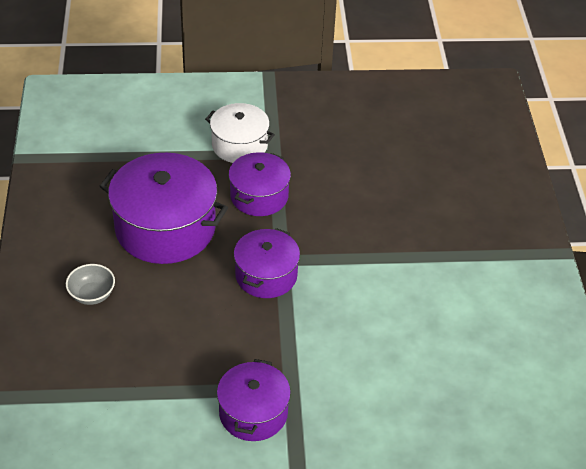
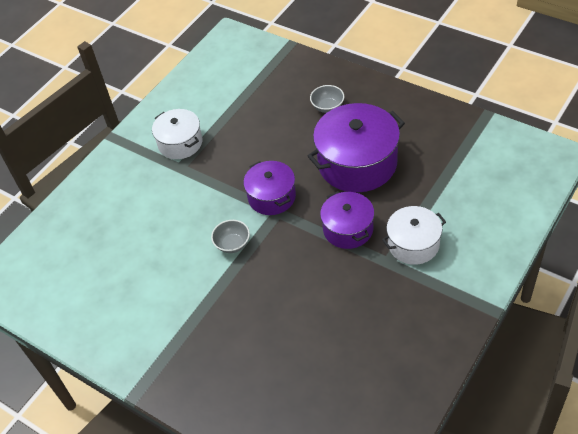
camera: 135 degrees right, 5 degrees up
(253, 413) = (180, 143): purple pot -> white pot
(352, 274) = (232, 244): none -> grey bowl

